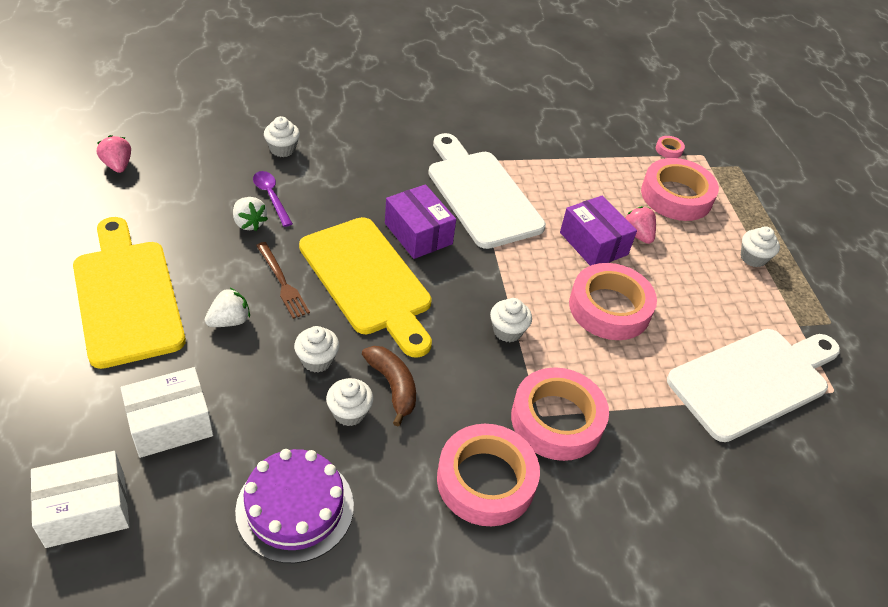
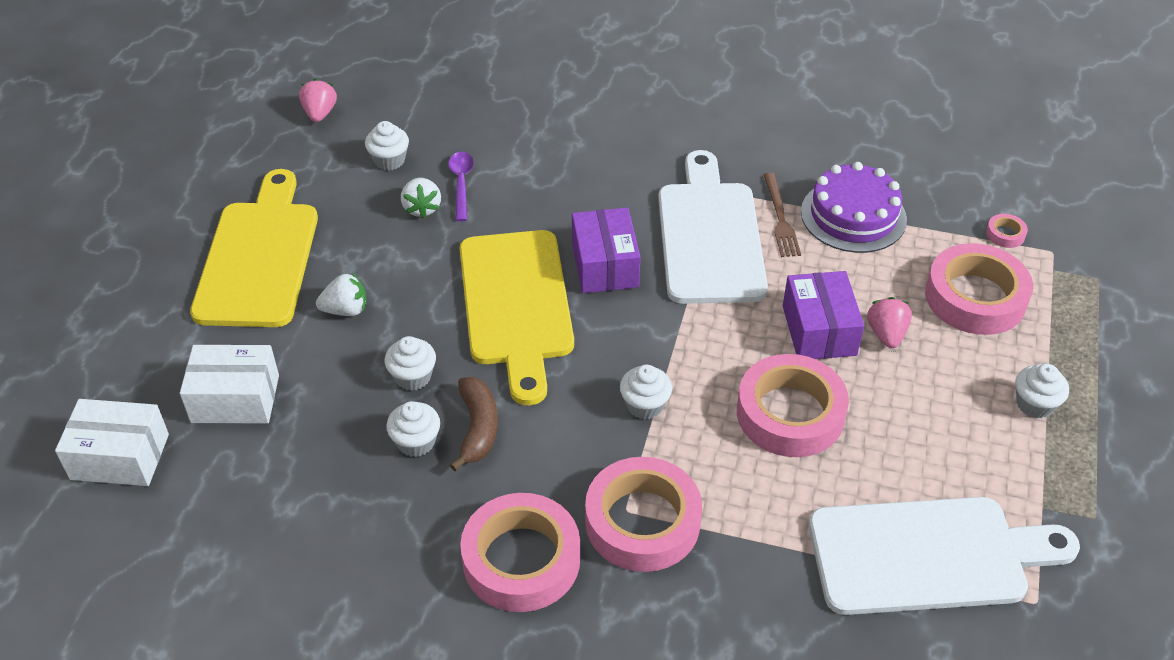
camera: 30 degrees right, 0 degrees up
(282, 149) = (503, 131): white cupcake -> white cupcake (389, 160)
(282, 282) = (422, 282): brown fork -> brown fork (780, 218)
(295, 507) = (309, 520): purple cake -> purple cake (853, 215)

